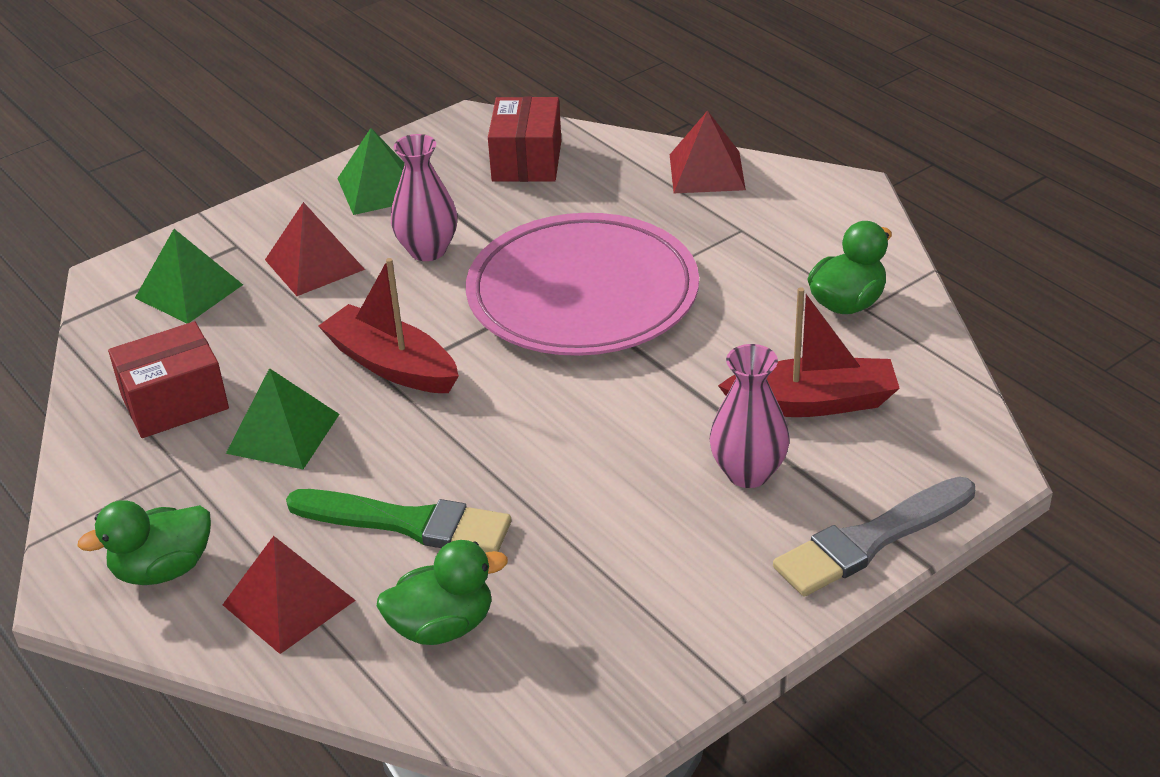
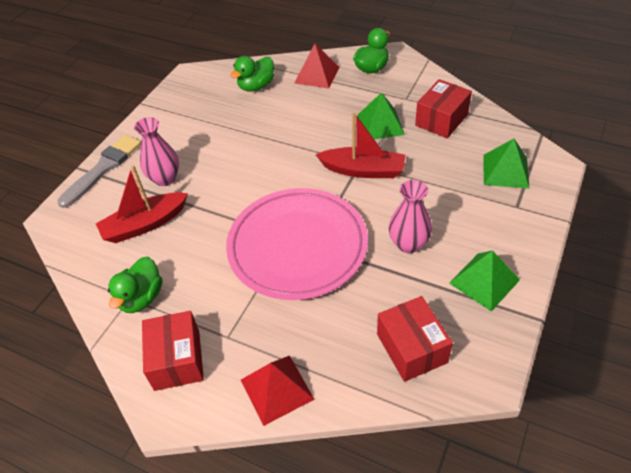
camera: 155 degrees right, 10 degrees up
(314, 264) = (461, 210): red pyramid -> none
(407, 523) = (296, 111): green brush -> none
(818, 226) = (177, 360): none -> red box

